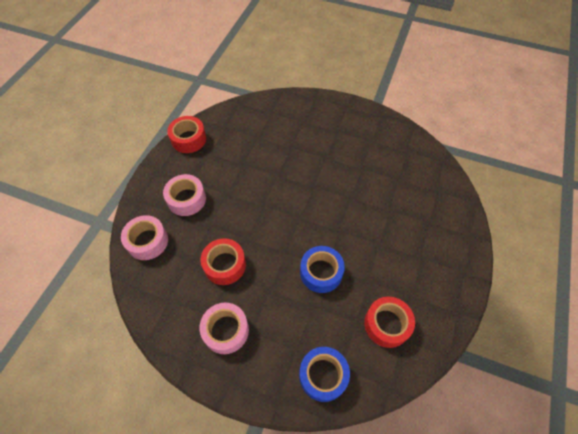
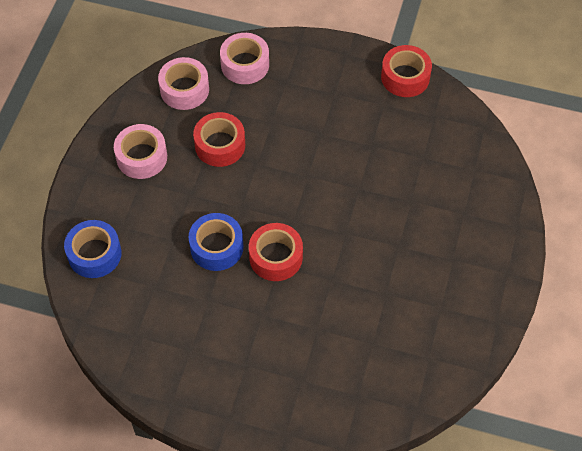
camera: 85 degrees right, 0 degrees up
(186, 199) = (307, 92): pink tape -> pink tape (184, 89)
(387, 324) = (153, 320): red tape -> red tape (276, 257)

